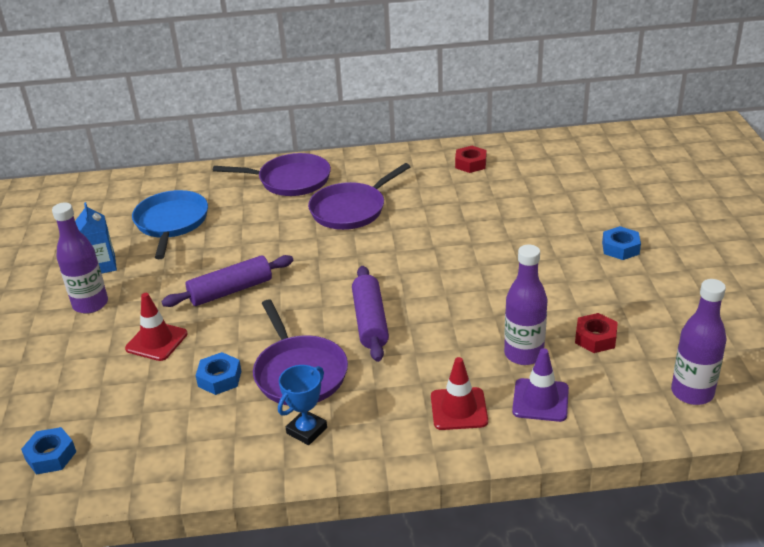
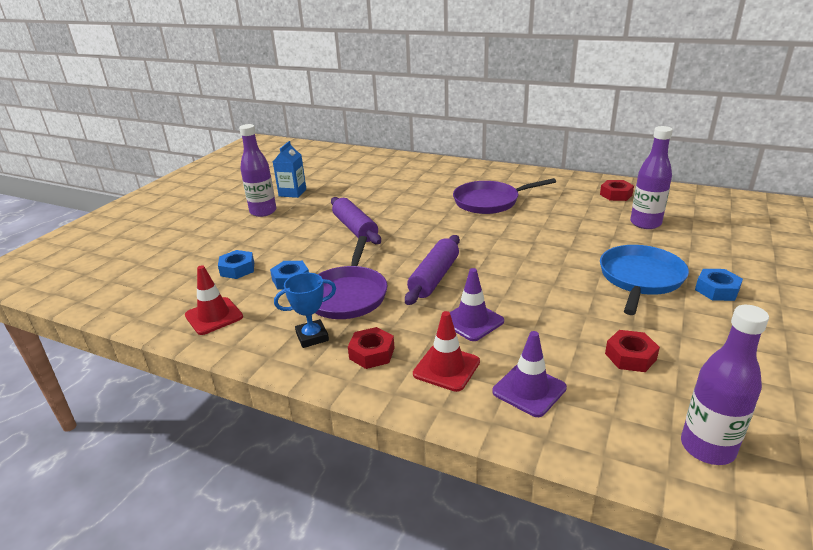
camera: 30 degrees right, 5 degrees down
(51, 456) = (144, 290): blue nut -> blue nut (237, 269)
(156, 341) = (277, 244): red traffic cone -> red traffic cone (214, 316)
(171, 223) = (358, 180): blue pan -> blue pan (640, 278)
(231, 291) = (355, 228): purple rolling pin -> purple rolling pin turned 60 degrees clockwise
(290, 180) = (462, 174): purple pan -> none
(380, 423) = (372, 353): none -> red nut
(444, 355) = (472, 321): none -> purple traffic cone
(523, 354) = (545, 345): purple bottle -> purple bottle (645, 223)

